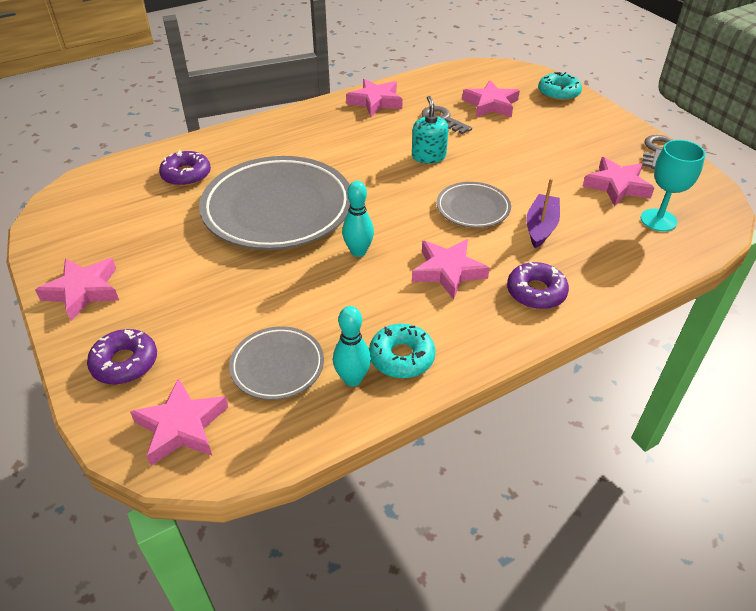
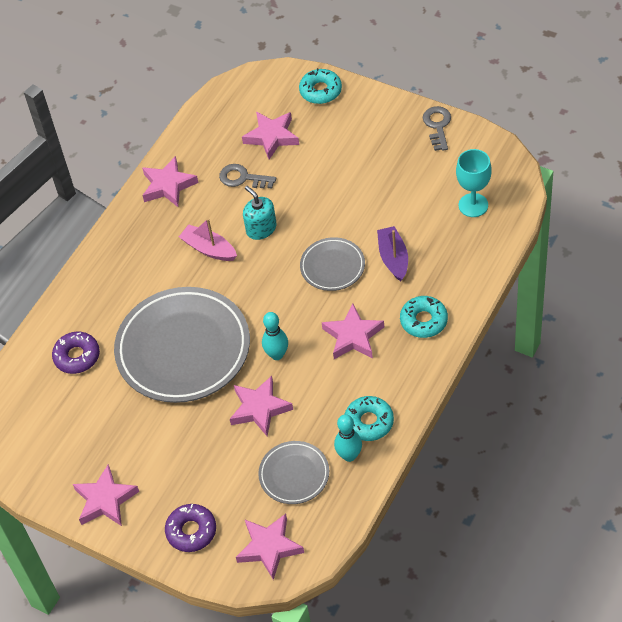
camera: 25 degrees left, 10 degrees up
(370, 151) = (209, 249): none -> pink boat
(536, 292) = (423, 321): purple donut -> turquoise donut
(617, 186) = (426, 184): pink star -> pink star (259, 408)

